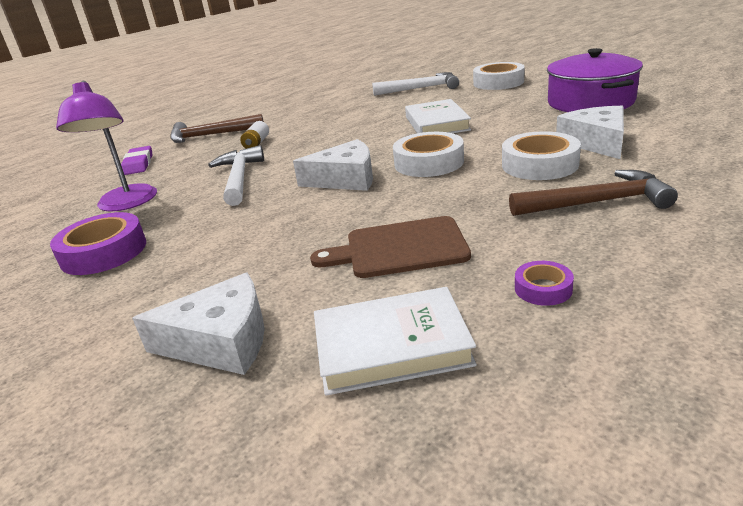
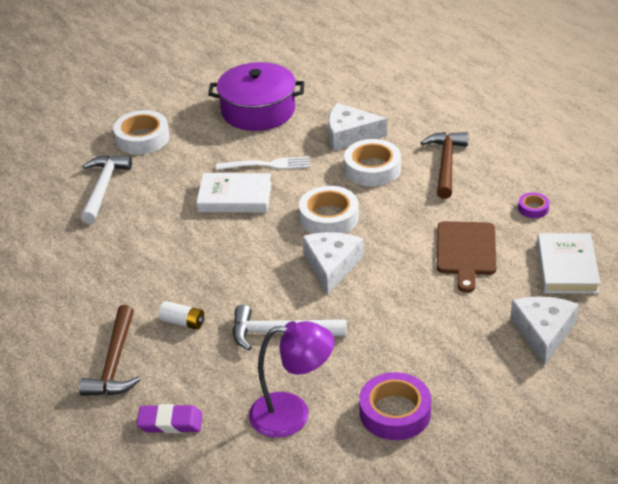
camera: 80 degrees left, 10 degrees up
(499, 123) = (267, 165): none -> white fork

